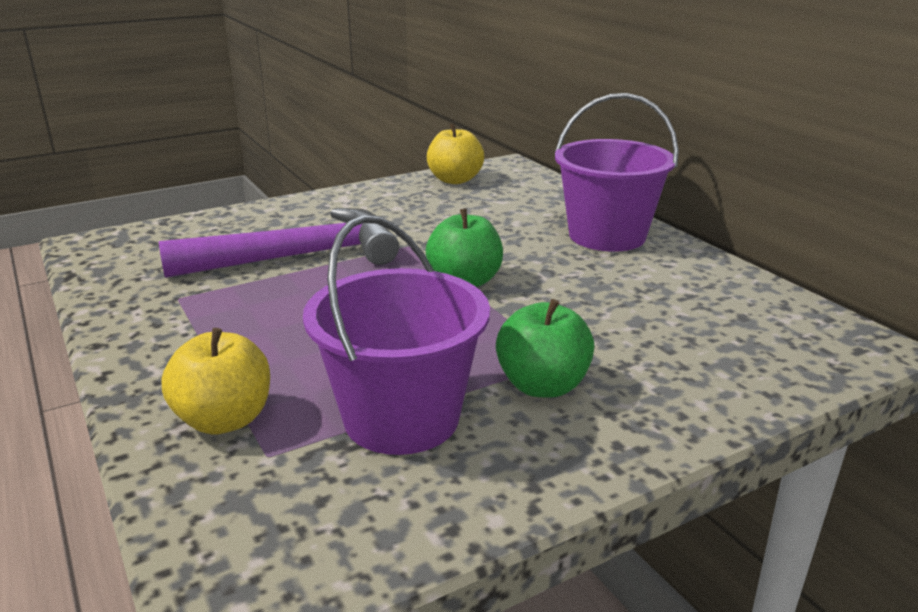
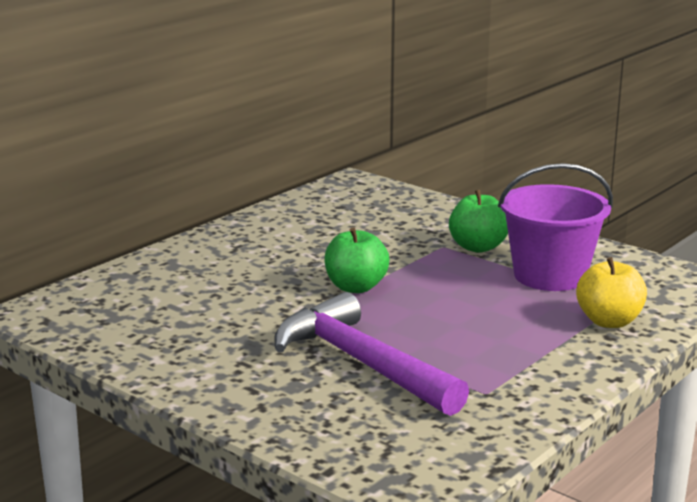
camera: 110 degrees left, 5 degrees down
(455, 180) = (95, 332): yellow apple -> none
(607, 236) = (224, 250): purple bucket -> none

